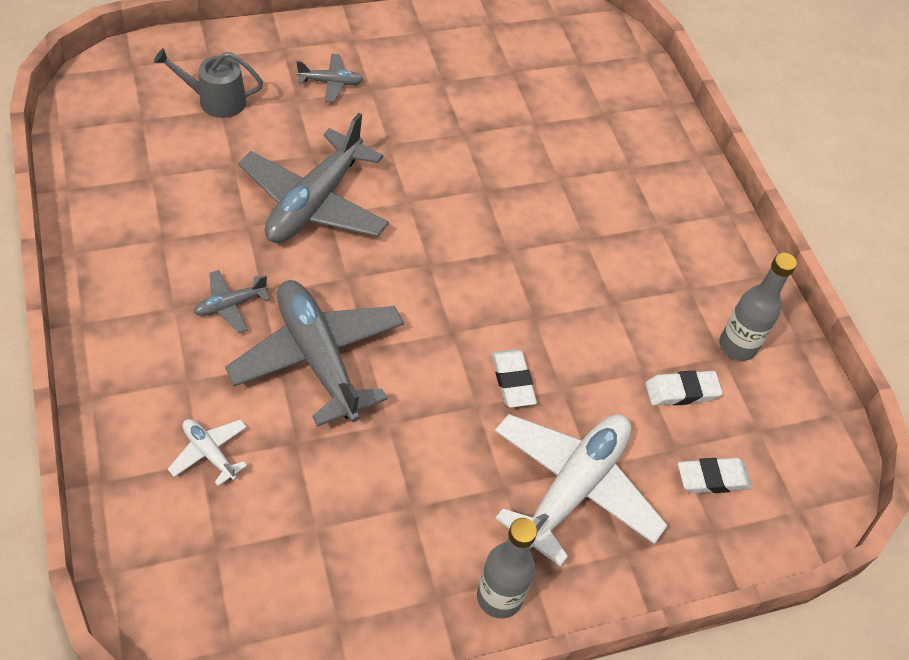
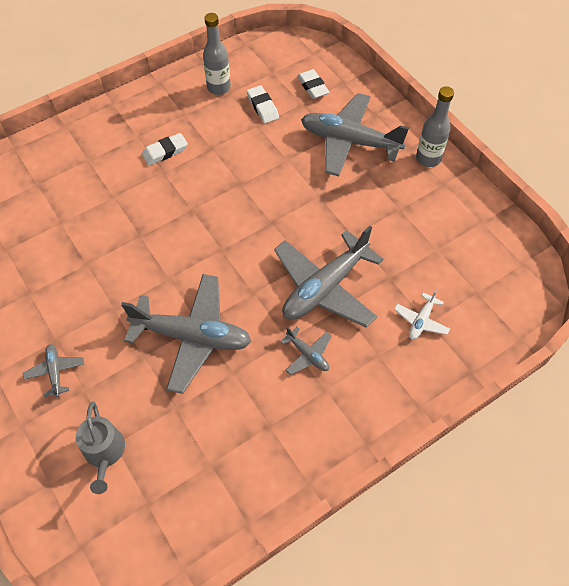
camera: 100 degrees left, 5 degrees up
(512, 381) = (293, 183): white eraser -> white eraser (165, 152)
(573, 489) = (349, 141): white plane -> grey plane

